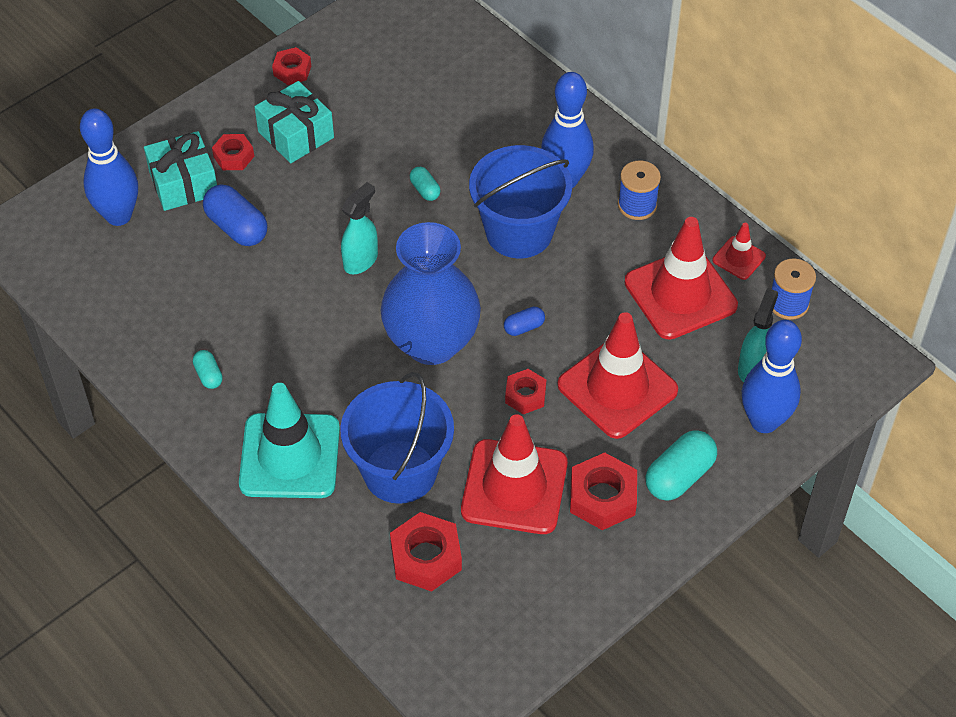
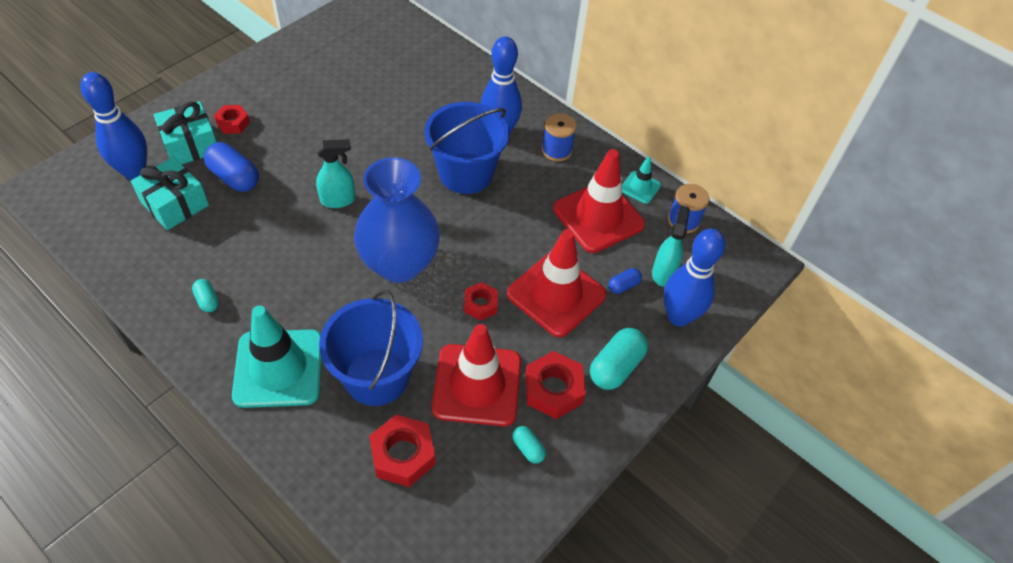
camera: 10 degrees left, 0 degrees up
(292, 70) = (281, 59): red nut -> none
(296, 134) = (284, 105): turquoise gift -> turquoise gift (175, 204)
(361, 260) = (338, 200): turquoise spray bottle -> turquoise spray bottle turned 45 degrees clockwise
(425, 190) = (389, 144): turquoise capsule -> turquoise capsule (528, 448)
(524, 327) = (475, 248): blue capsule -> blue capsule (623, 286)
(739, 258) = (640, 187): red traffic cone -> turquoise traffic cone

